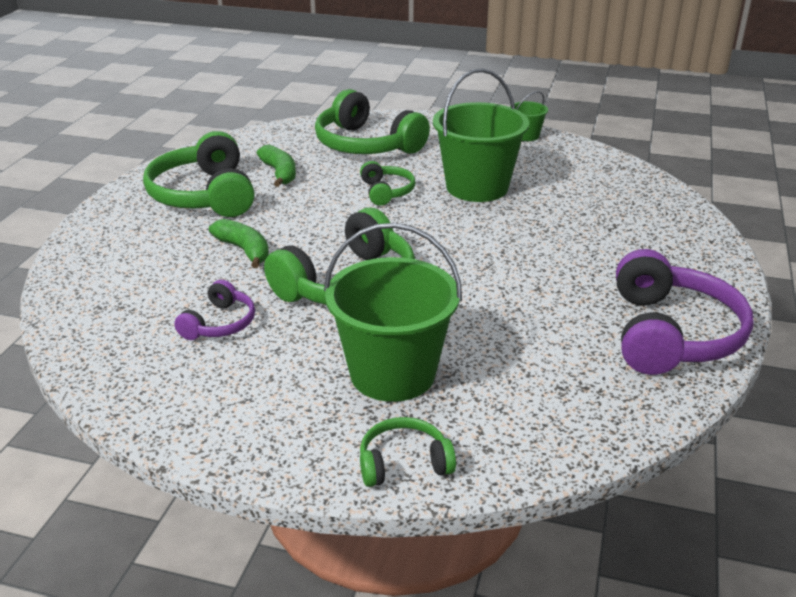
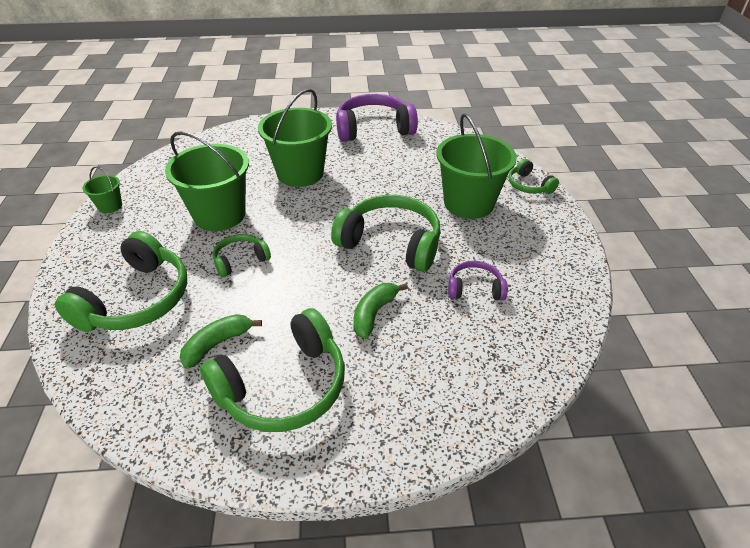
camera: 110 degrees left, 10 degrees up
(547, 246) = (300, 173): none -> green bucket

